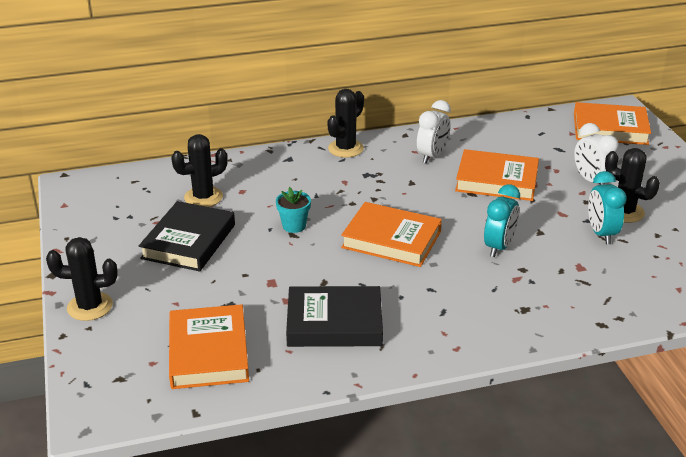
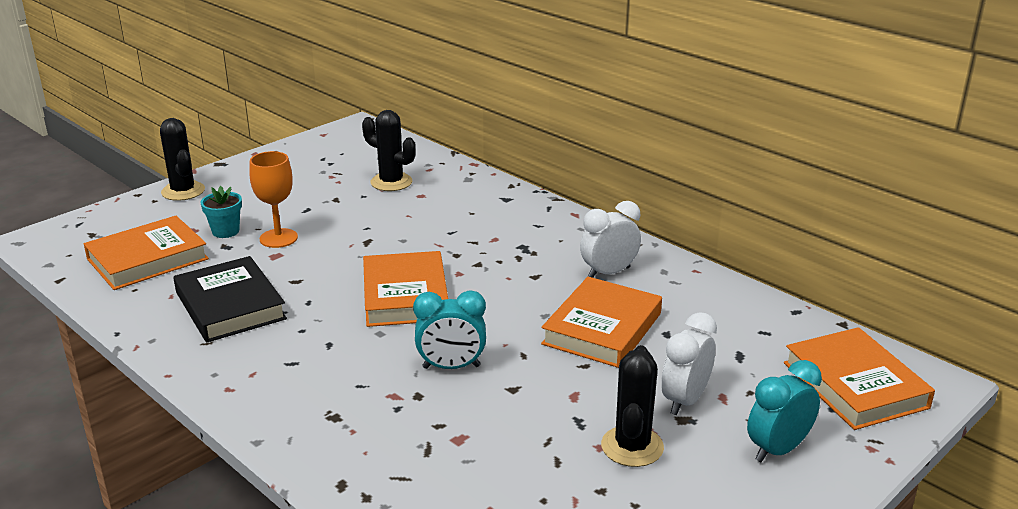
camera: 60 degrees right, 5 degrees down
(189, 241) = (312, 199): black book -> none
(243, 274) = (278, 238): none -> orange goblet
(294, 226) = (382, 237): turquoise flower pot -> turquoise flower pot (225, 231)
(345, 149) = (562, 220): black cactus -> none
(432, 156) = (608, 273): white clock -> white clock turned 150 degrees clockwise
(496, 180) = (602, 329): orange book -> orange book turned 45 degrees clockwise
(601, 234) = (555, 438): turquoise clock -> turquoise clock (777, 450)

